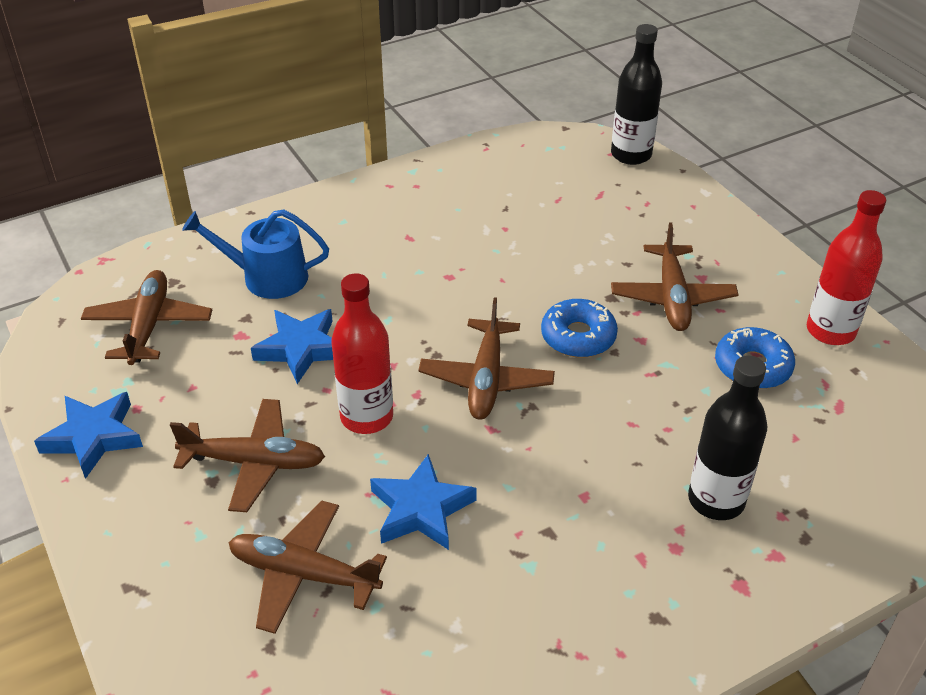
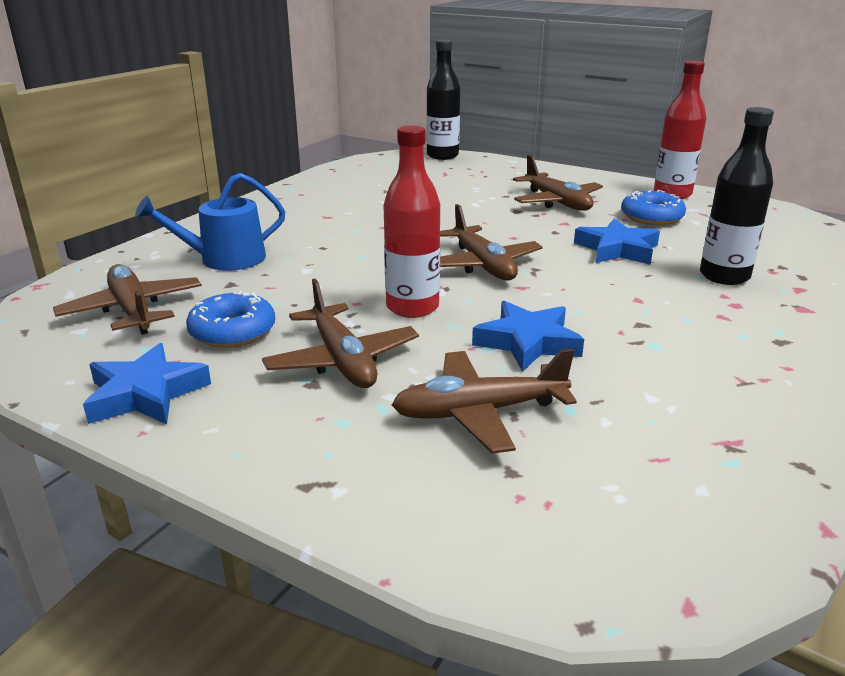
camera: 30 degrees left, 15 degrees down
(254, 462) = (342, 360): brown plane -> brown plane turned 90 degrees clockwise
(301, 349) = (305, 287): blue star -> blue star (617, 249)
(578, 337) = (520, 231): blue donut -> blue donut (233, 331)

